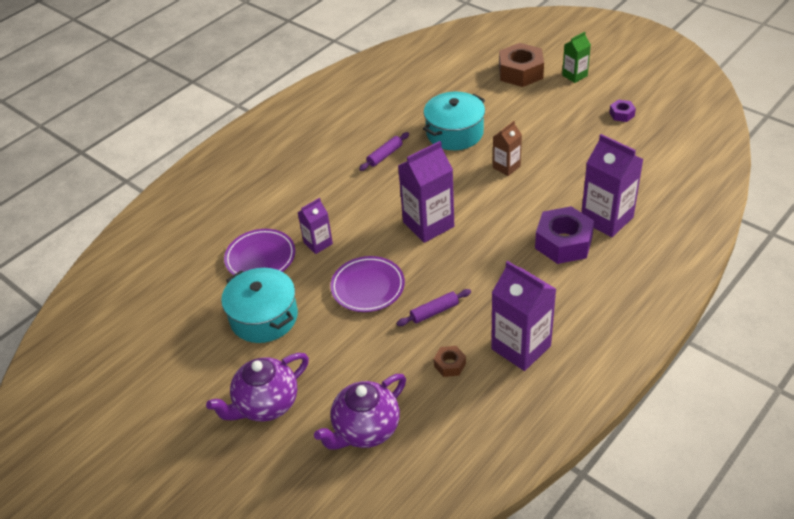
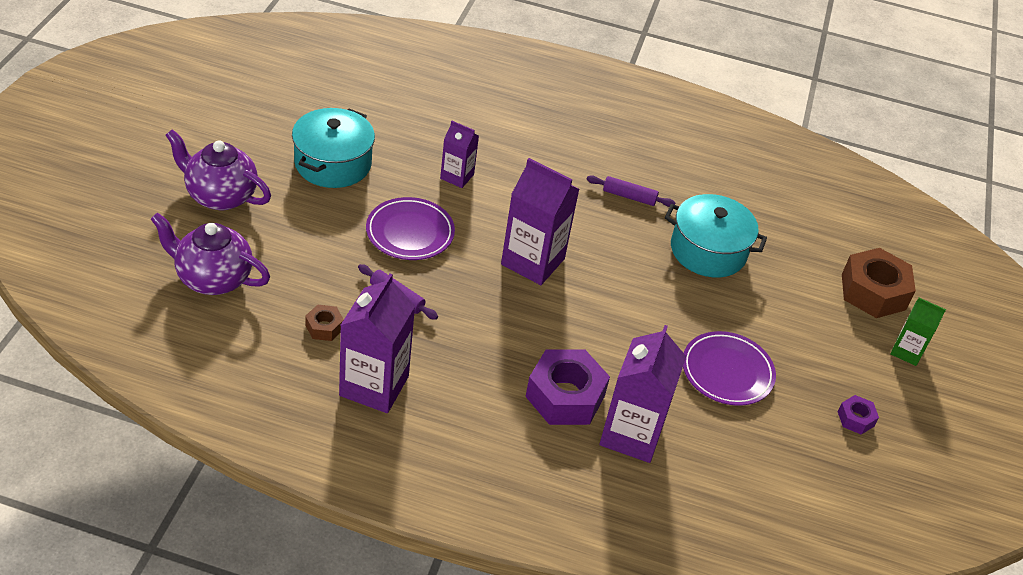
camera: 55 degrees right, 0 degrees up
(260, 258) = (414, 138): purple plate -> purple plate (727, 372)
(506, 167) = (673, 313): brown carton -> none

